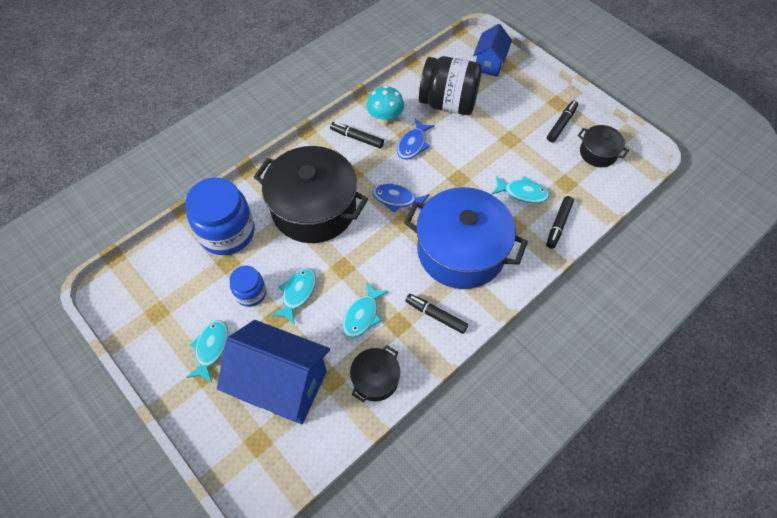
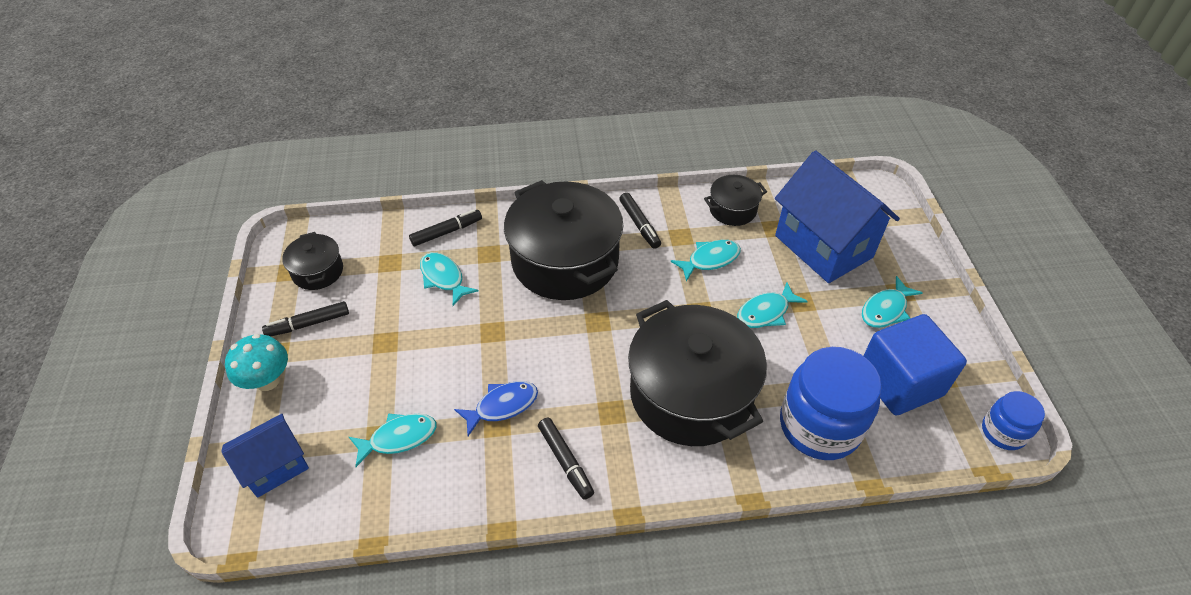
camera: 145 degrees left, 10 degrees down
(184, 291) = (900, 382): none -> blue cube
(251, 293) = (819, 339): blue jar -> blue jar (1003, 432)
(385, 119) = (503, 468): turquoise mushroom -> turquoise mushroom (267, 381)
(397, 199) = (583, 348): blue fish -> none
(448, 103) = (399, 438): black jar -> turquoise fish
(461, 251) = (565, 261): blue pot -> black pot

